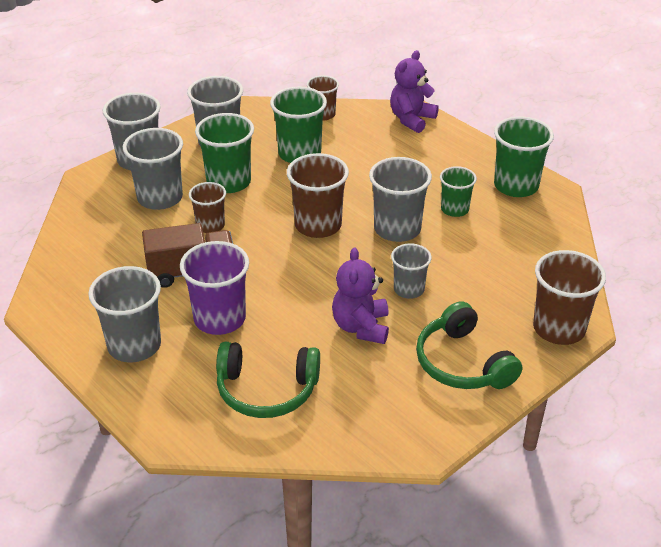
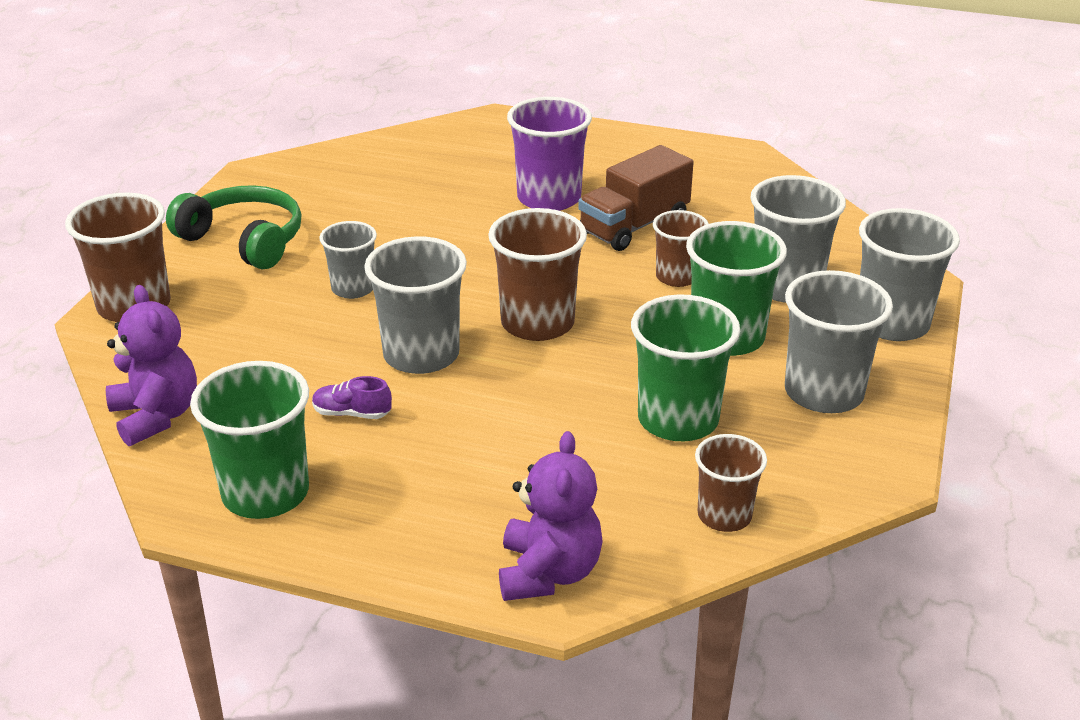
camera: 150 degrees right, 5 degrees down
(134, 345) = (607, 156): grey cup -> none
(266, 390) = (439, 165): green headphones -> none
(361, 327) = (384, 236): purple teddy bear -> purple teddy bear (156, 416)
(454, 209) = (352, 413): green cup -> purple shoe

